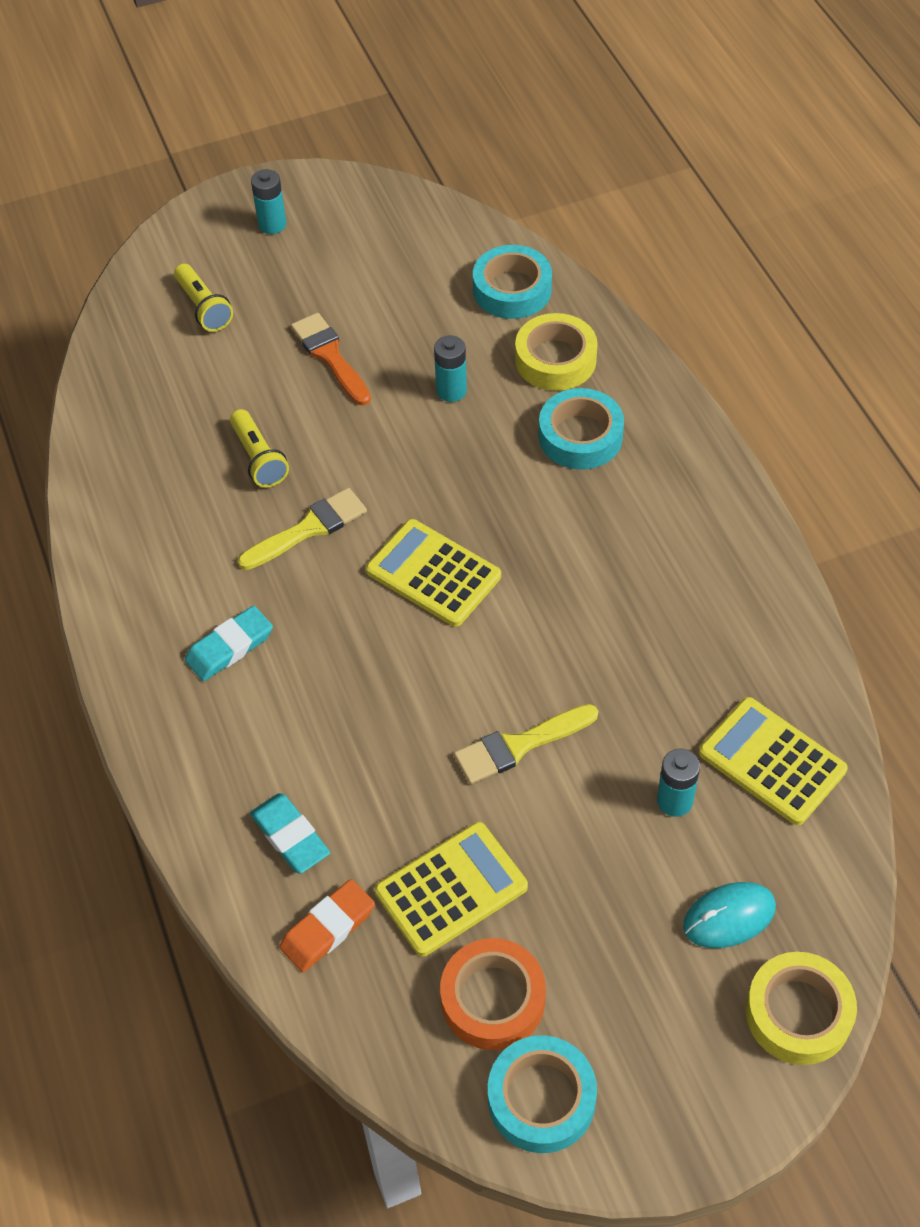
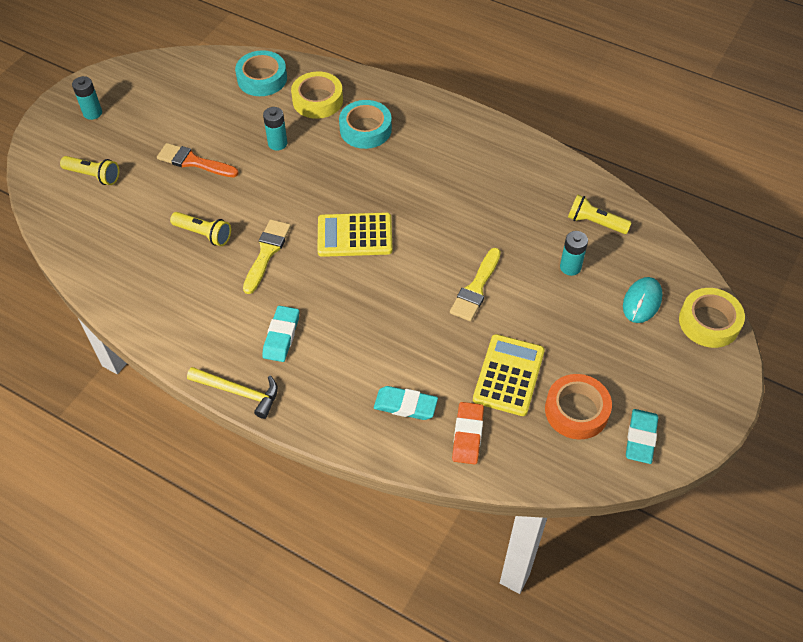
camera: 40 degrees left, 0 degrees up
(122, 685) = (239, 392): none -> yellow hammer
(541, 1098) = (641, 438): turquoise tape -> turquoise eraser
(772, 761) = (595, 223): yellow calculator -> yellow flashlight

